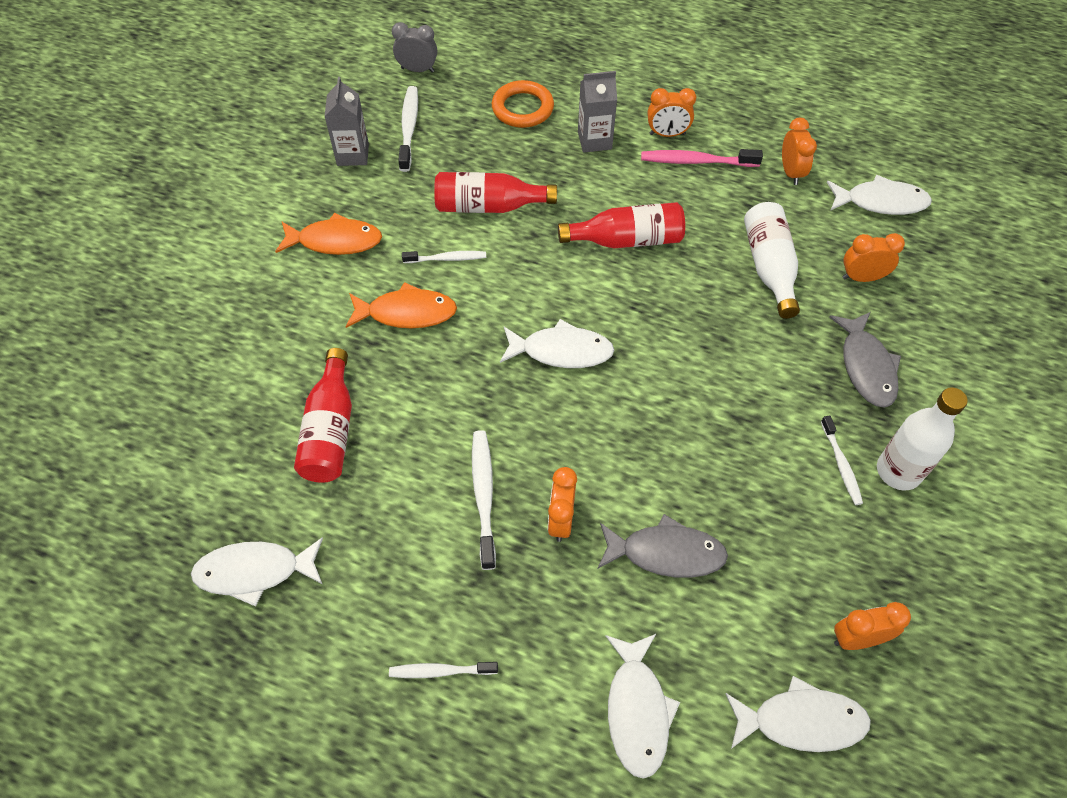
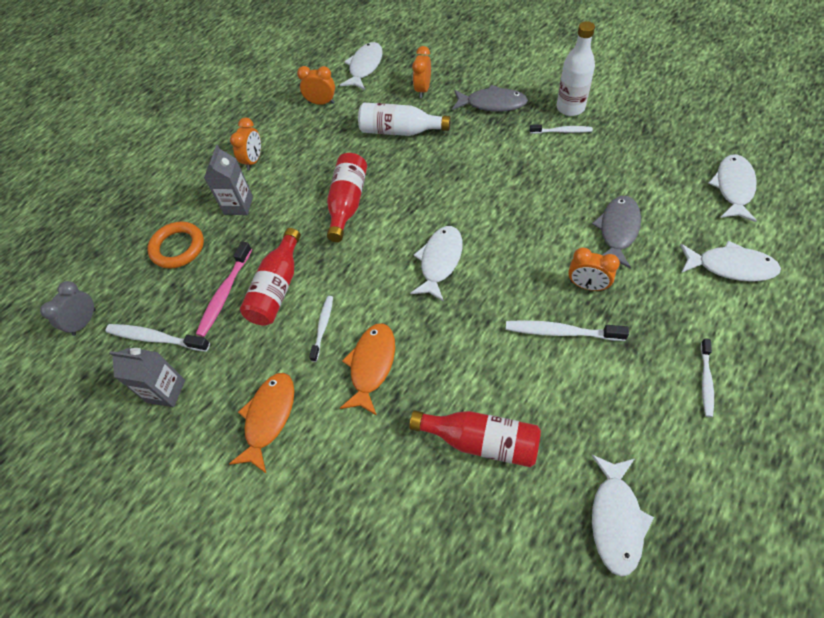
camera: 70 degrees left, 0 degrees up
(696, 161) = (288, 149): pink toothbrush -> pink toothbrush (225, 294)
(857, 639) = (680, 151): orange clock -> none

